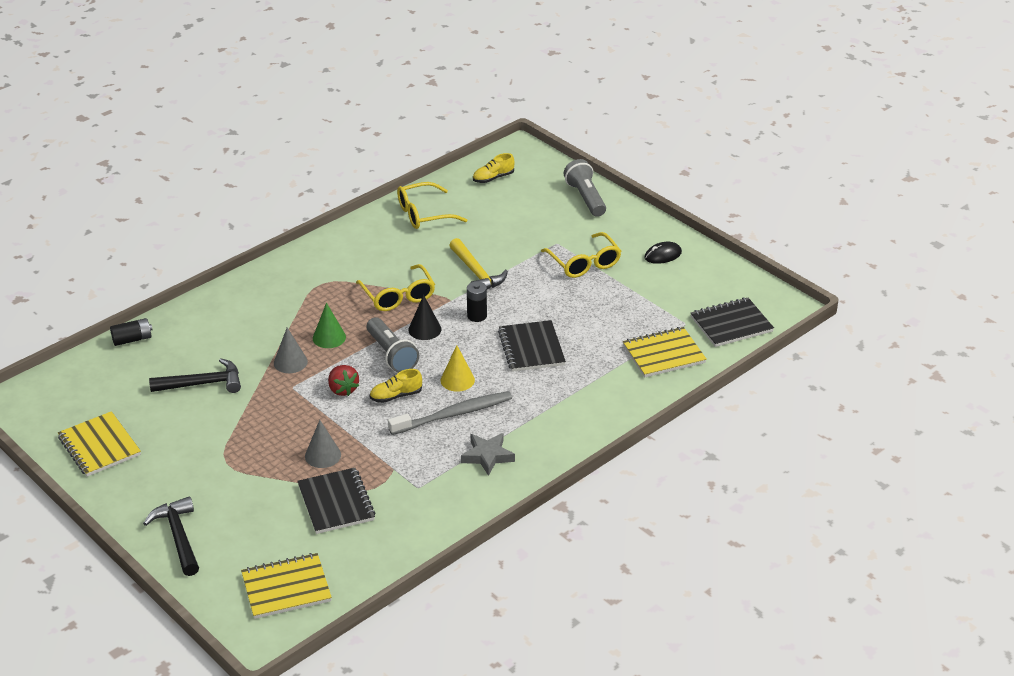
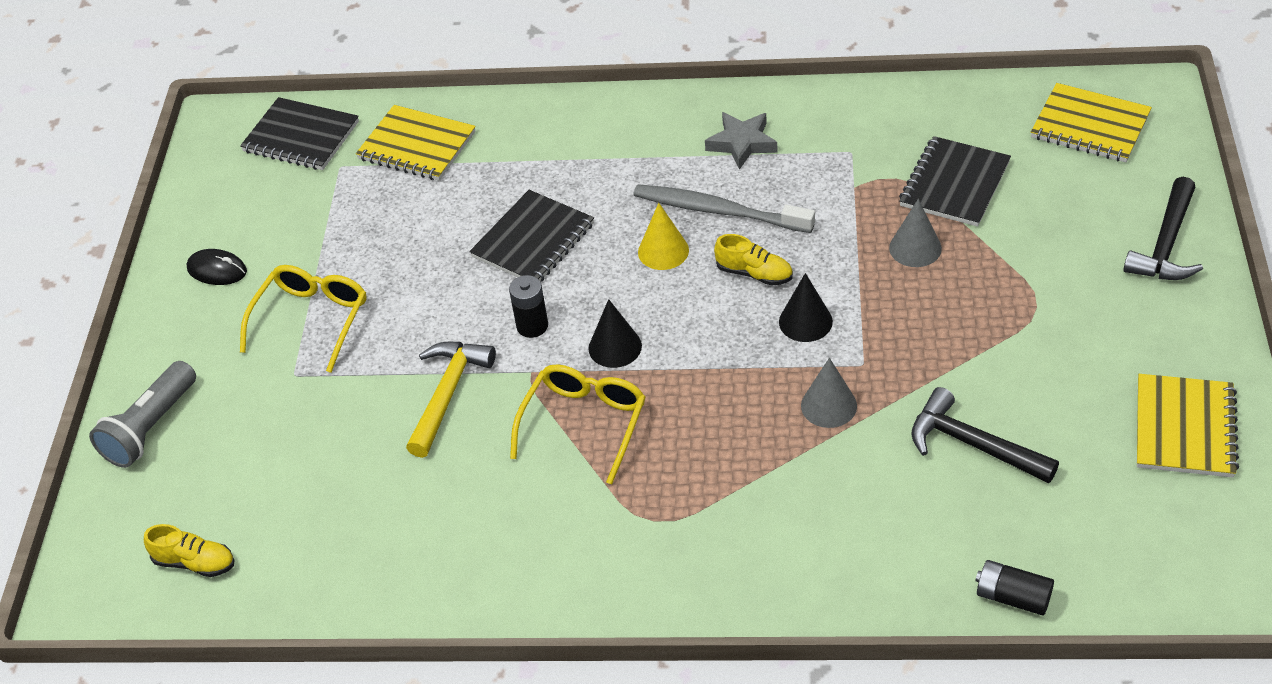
camera: 130 degrees left, 10 degrees up
(329, 337) = (742, 413): green cone -> none
(343, 389) = (805, 321): red strawberry -> black cone
(391, 355) = (695, 335): grey flashlight -> none
(424, 214) = (373, 558): yellow glasses -> none

